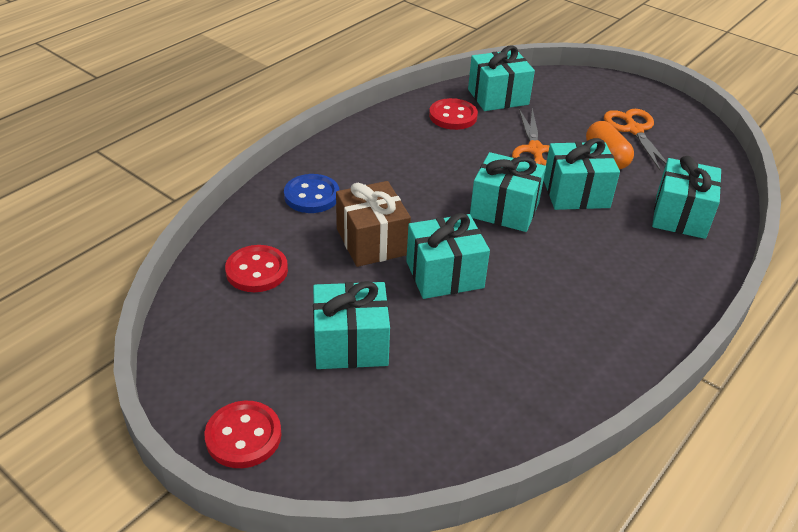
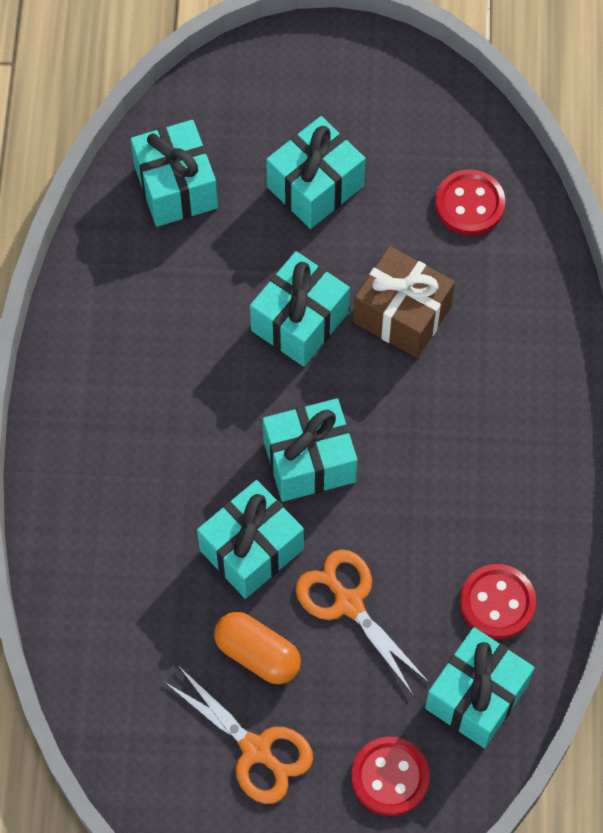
camera: 145 degrees right, 25 degrees up
(243, 436) = (319, 57): red button -> red button (390, 777)
(312, 196) = (520, 335): blue button -> none
(680, 216) = (116, 594): turquoise gift -> turquoise gift (176, 187)

